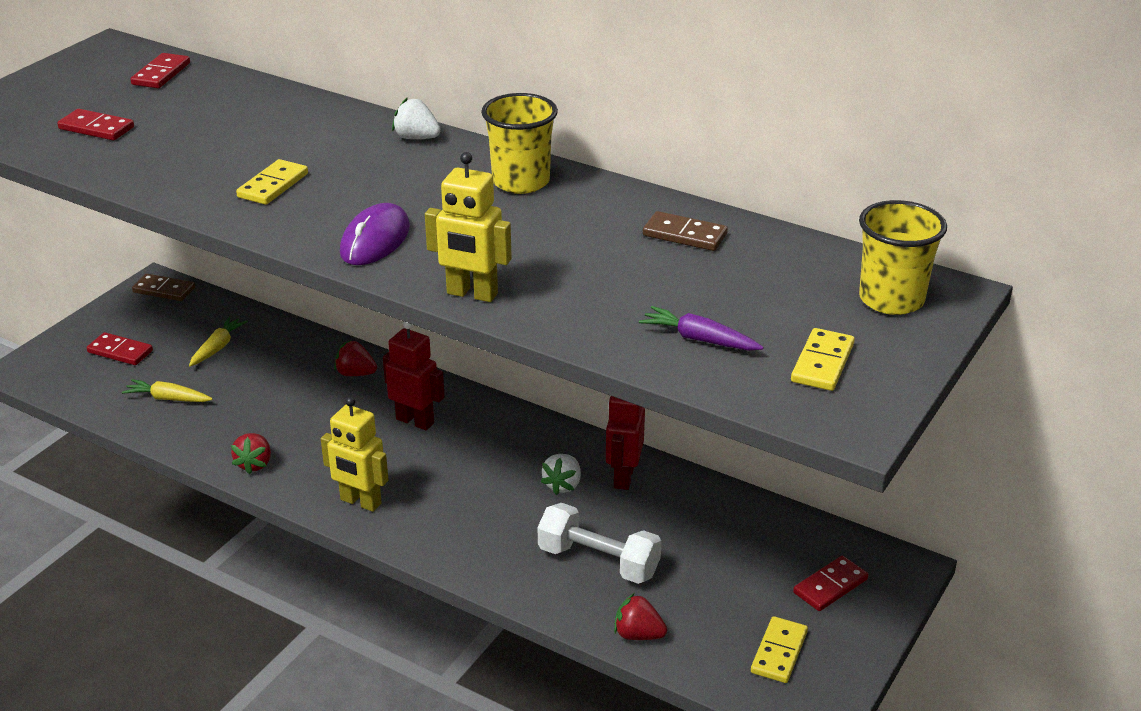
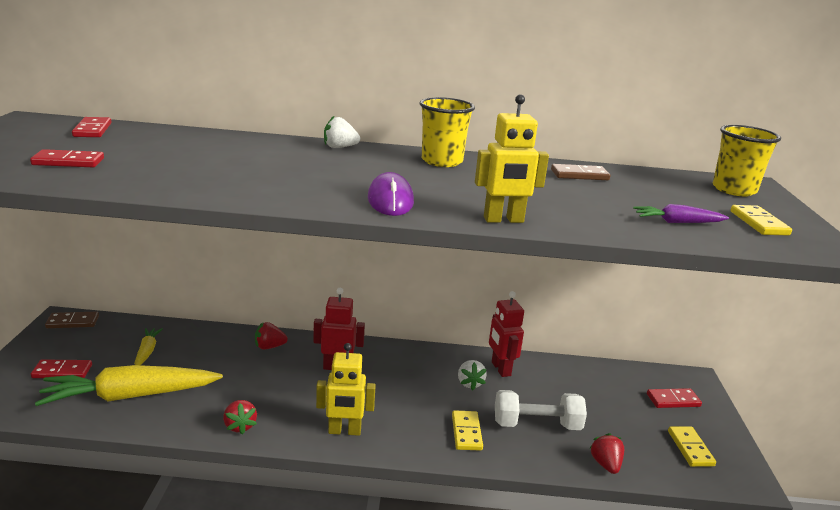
camera: 30 degrees left, 10 degrees down
(168, 398) = (130, 396): yellow carrot -> yellow carrot, size x2.18
(273, 185) = (267, 180): yellow domino -> yellow domino (466, 432)
(638, 634) = (605, 464): red strawberry -> red strawberry turned 90 degrees clockwise
(830, 586) = (673, 400): red domino -> red domino turned 60 degrees clockwise

